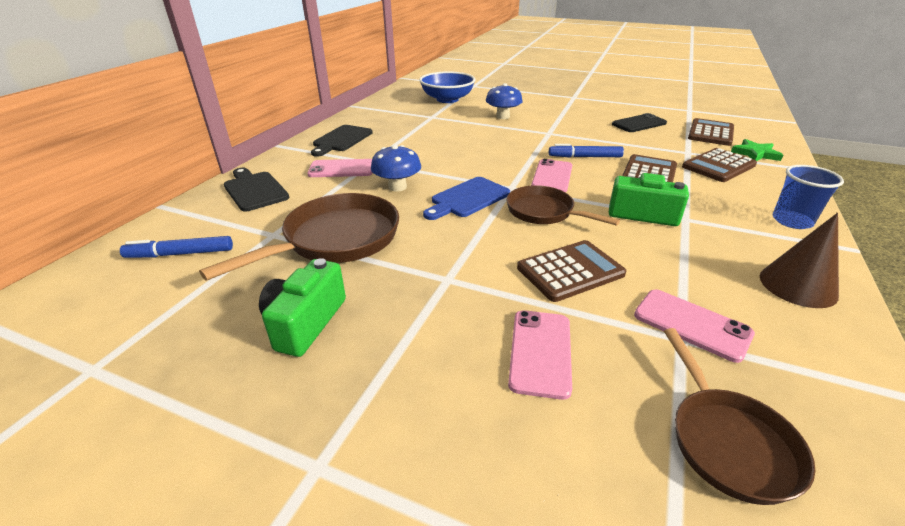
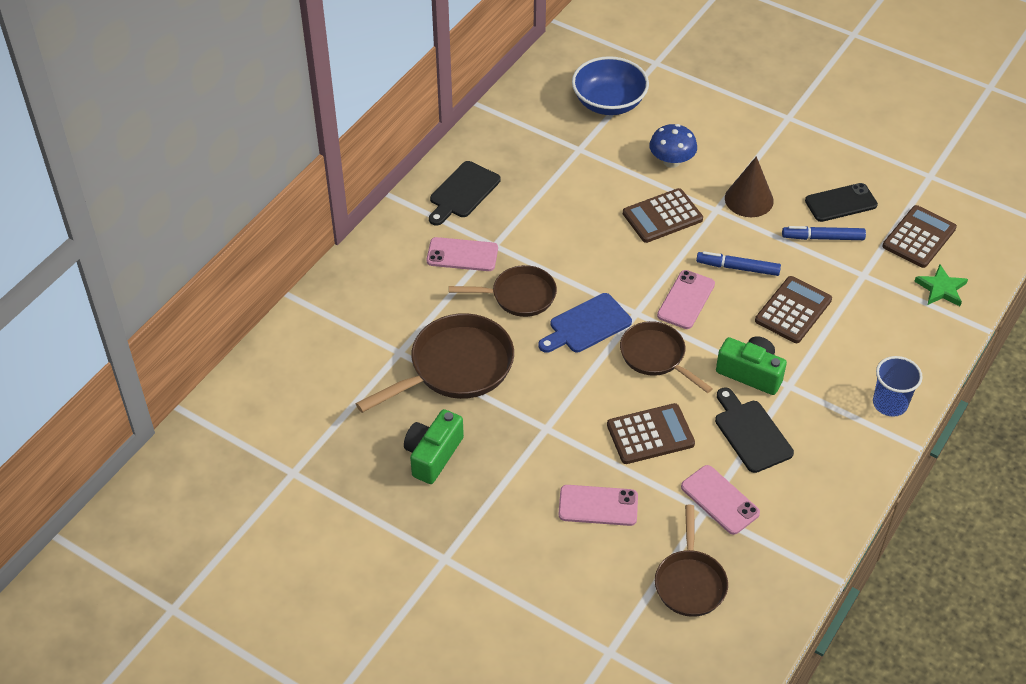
camera: 10 degrees right, 15 degrees up
(180, 254) = (324, 366): blue marker -> blue marker (823, 238)
(255, 190) = (374, 281): black cutting board -> black cutting board (751, 433)
(397, 187) = (519, 296): blue mushroom -> brown pan
(540, 352) = (598, 505): pink phone -> pink phone turned 75 degrees clockwise
(718, 166) = (880, 306): brown calculator -> brown calculator (662, 216)
(798, 285) = (831, 477): brown cone -> brown cone (749, 199)

